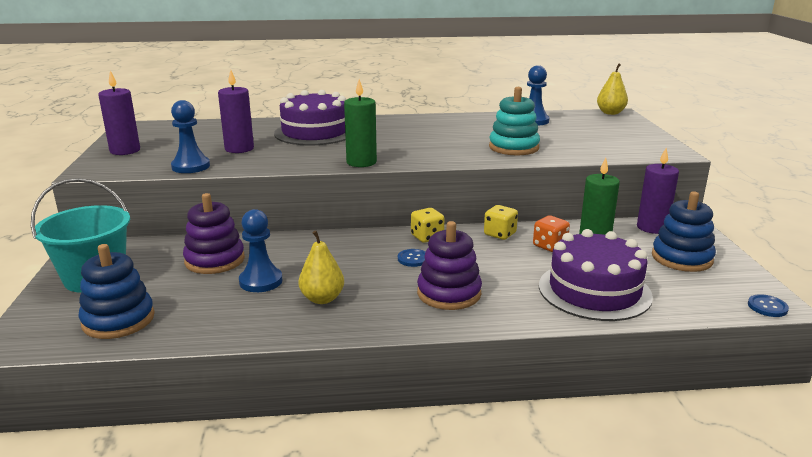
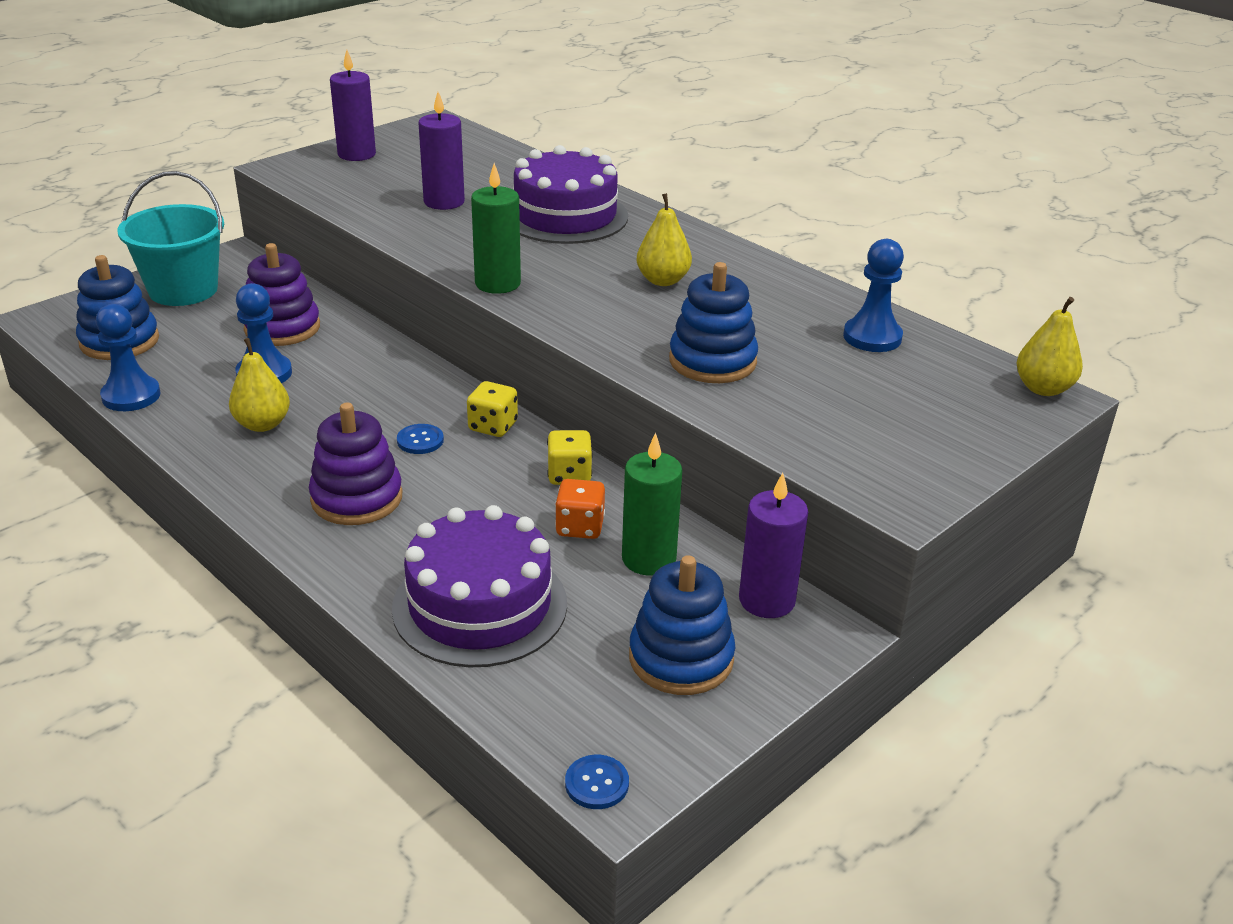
camera: 50 degrees right, 10 degrees up
(191, 166) = (355, 204): blue pawn -> blue pawn (131, 396)
(421, 135) = (663, 280): none -> yellow pear
(513, 147) = (712, 361): turquoise stacking toy -> blue stacking toy

